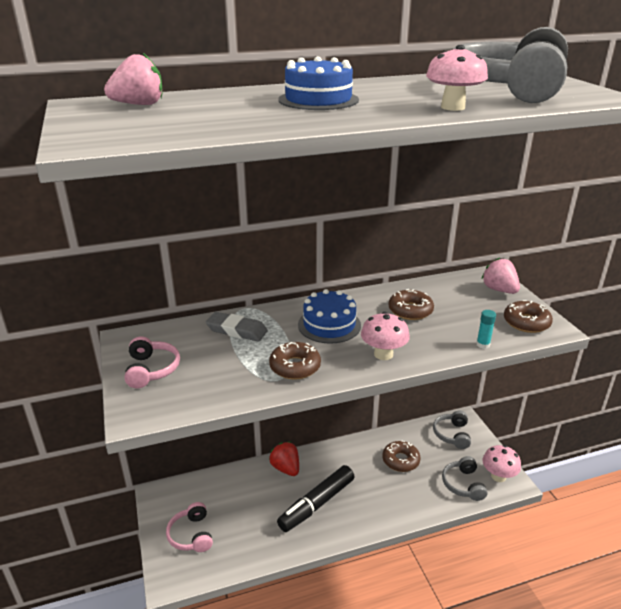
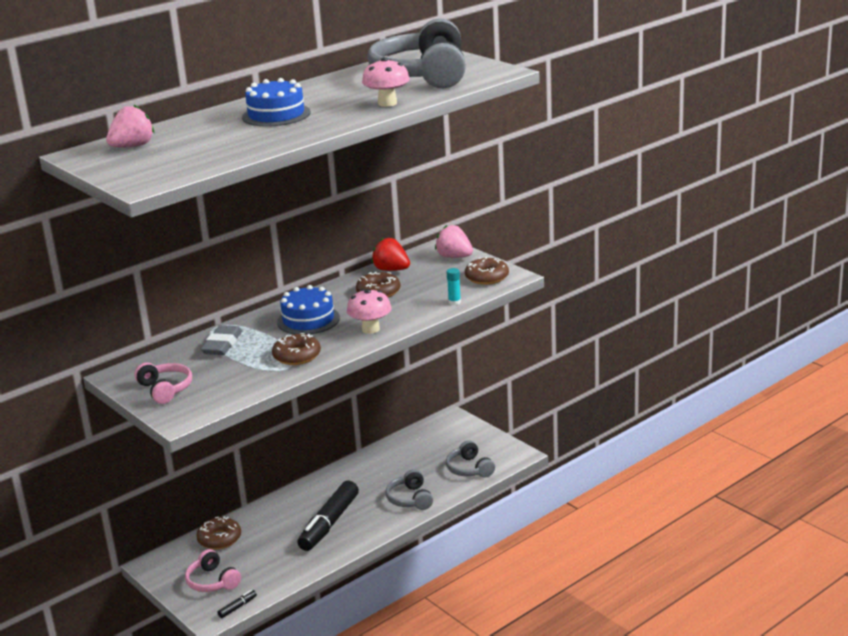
camera: 20 degrees left, 5 degrees down
(195, 577) = (237, 607): none -> black marker
(236, 330) = (222, 344): grey eraser -> grey eraser turned 75 degrees counterclockwise
(286, 468) = (281, 506): red strawberry -> red strawberry (391, 270)
(400, 460) = (399, 467): brown donut -> brown donut (219, 539)
(452, 434) = (444, 433): grey headphones -> grey headphones (410, 499)
(498, 476) = (501, 453): pink mushroom -> none

